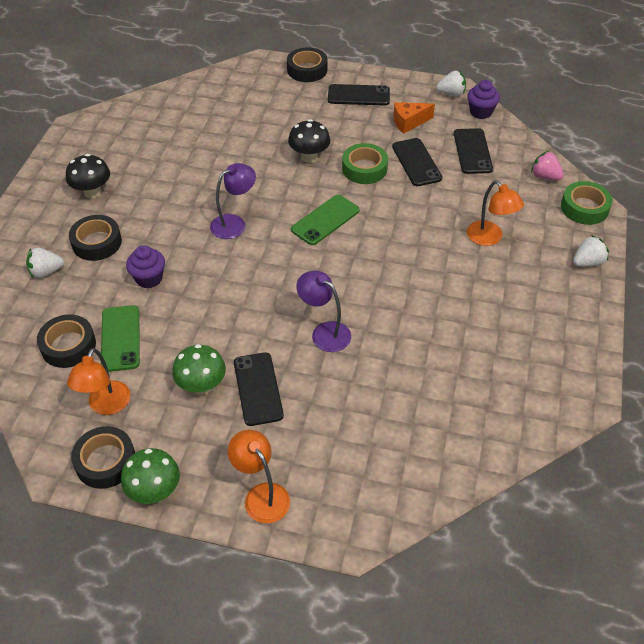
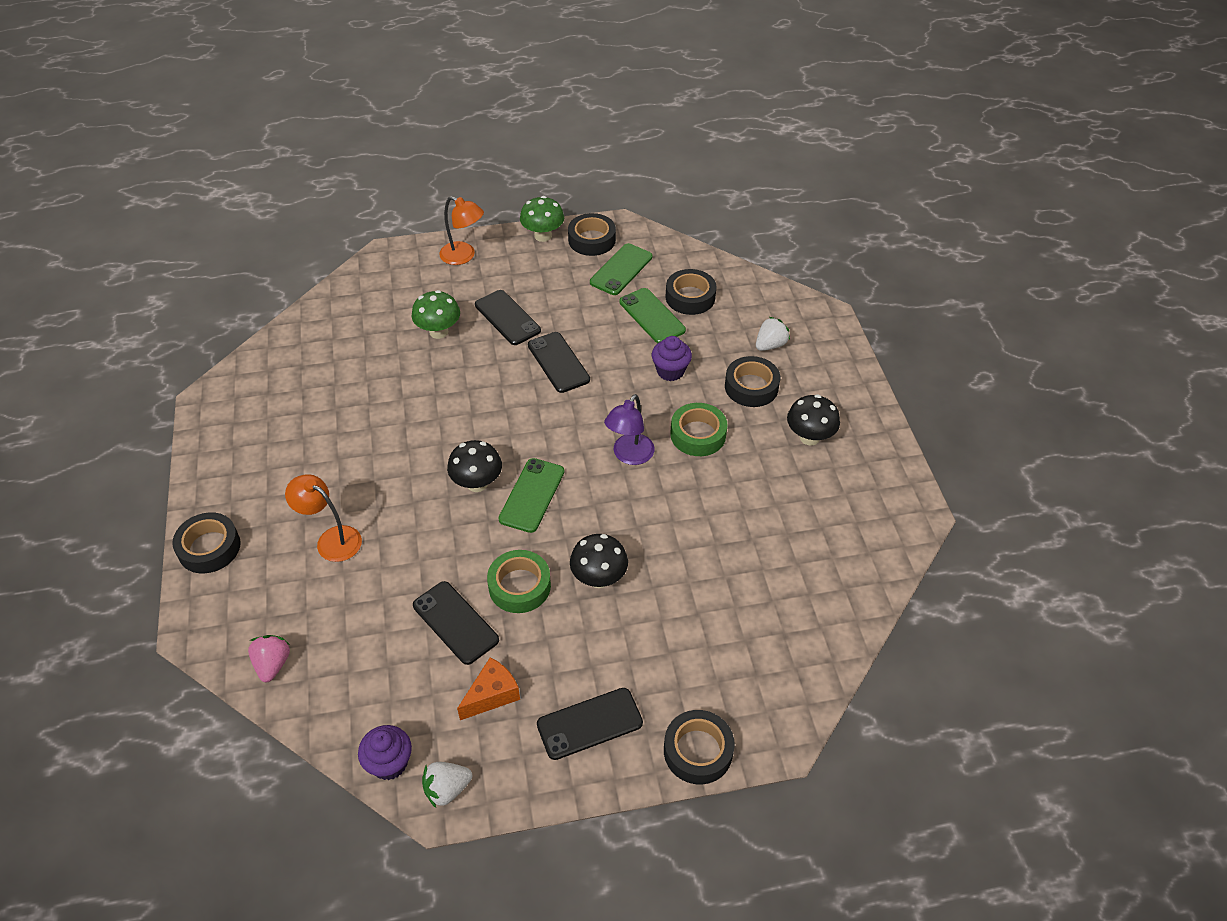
camera: 155 degrees right, 0 degrees up
(106, 406) = (621, 270): orange lamp -> green phone
(201, 386) = (556, 305): green mushroom -> green mushroom (438, 332)
(324, 332) = (473, 379): purple lamp -> none
(363, 242) = (477, 483): none -> black mushroom
(472, 151) = (383, 673): black phone -> black phone (558, 362)
(545, 176) = (272, 664): pink strawberry -> pink strawberry turned 105 degrees counterclockwise
(584, 208) = (214, 629): green tape -> green tape (698, 434)
(587, 262) = (209, 548): white strawberry -> black tape

